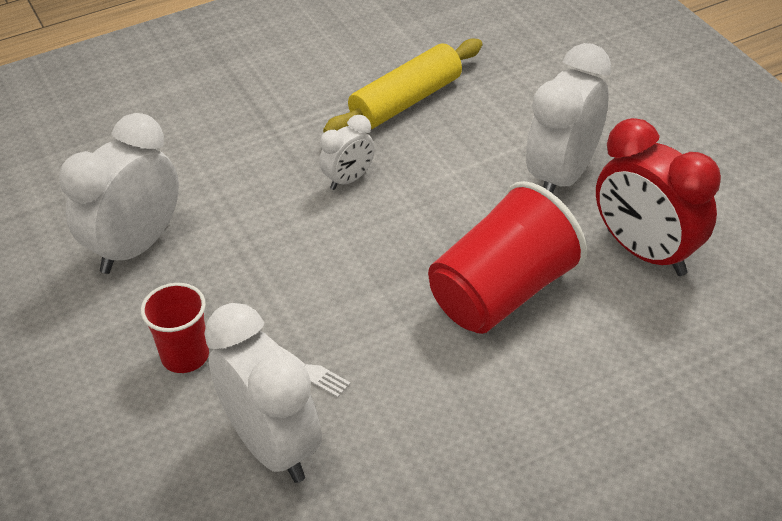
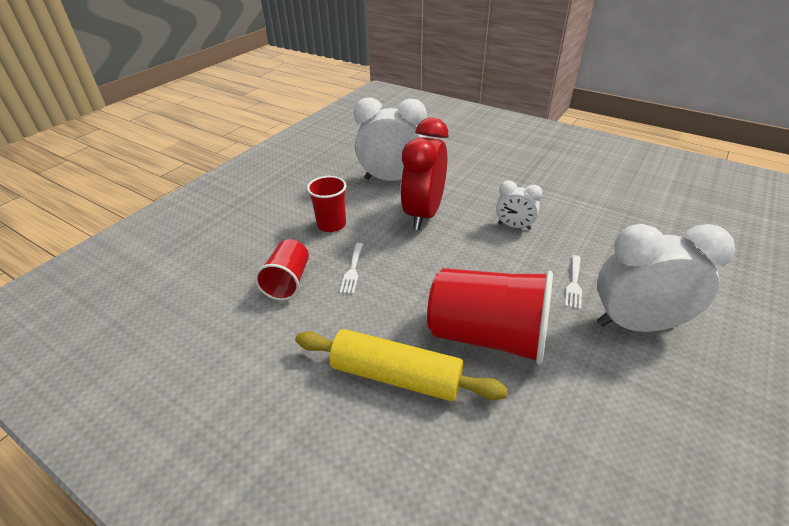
camera: 60 degrees right, 5 degrees down
(273, 446) = (288, 281): white clock -> red cup
(406, 101) = (607, 221): yellow rolling pin -> yellow rolling pin (396, 376)
(479, 186) = (574, 284): none -> white fork
(645, 252) = (614, 412): red clock -> red clock (423, 214)

